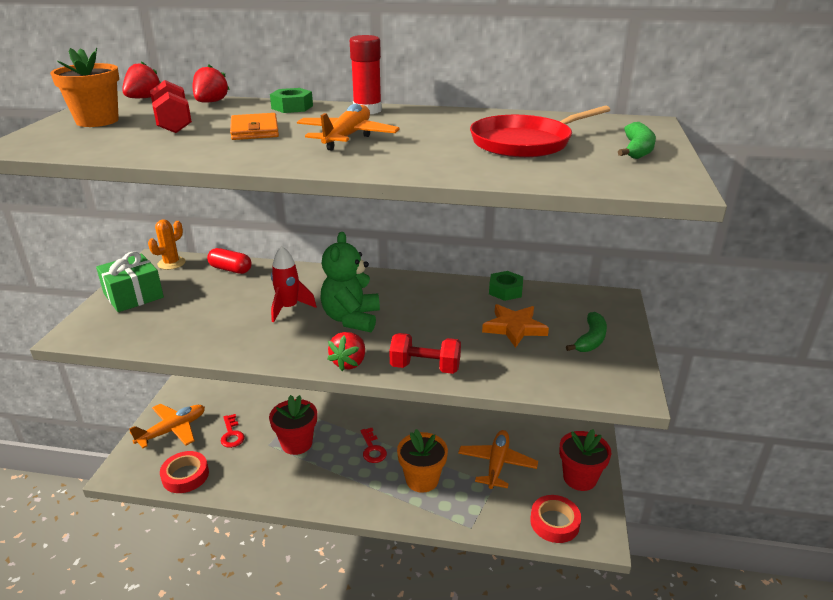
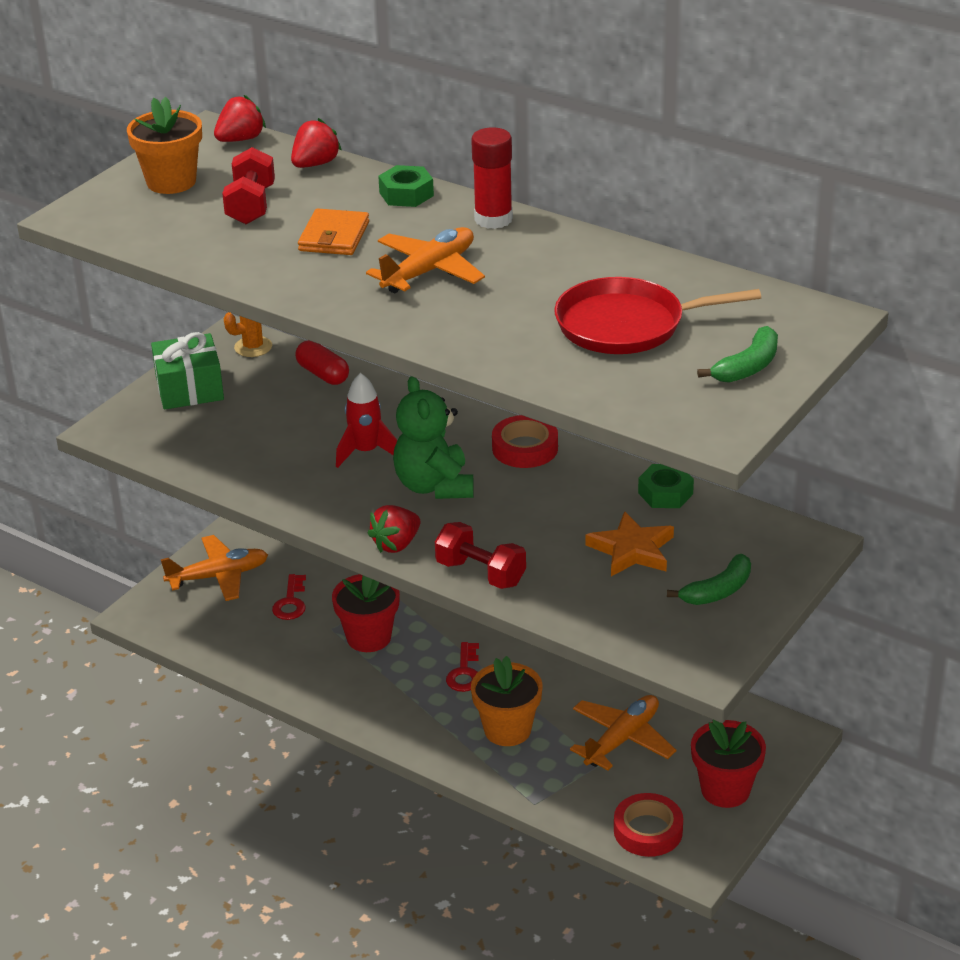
camera: 25 degrees right, 5 degrees up
(185, 476) = (213, 640): red tape -> red tape (525, 448)
(351, 319) = (434, 486): green teddy bear -> green teddy bear turned 45 degrees counterclockwise

